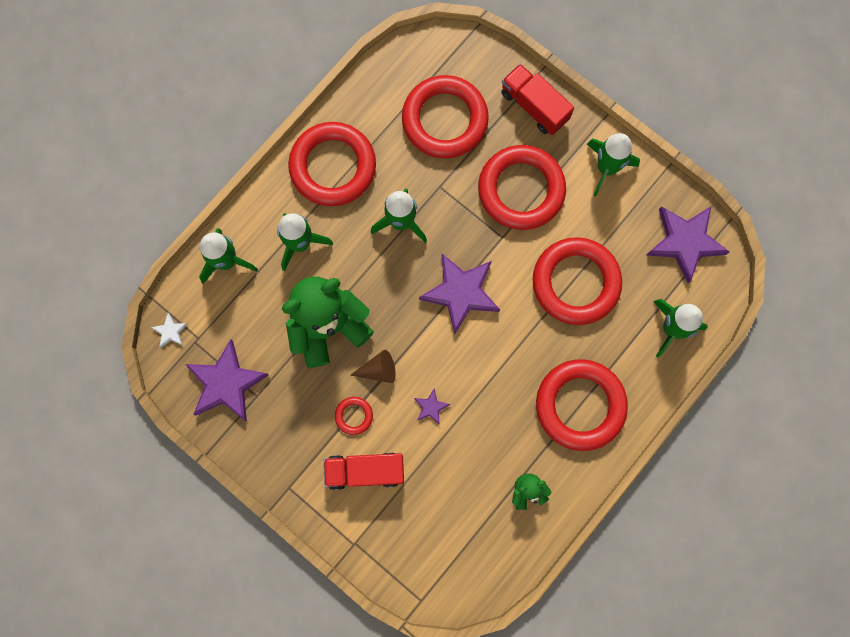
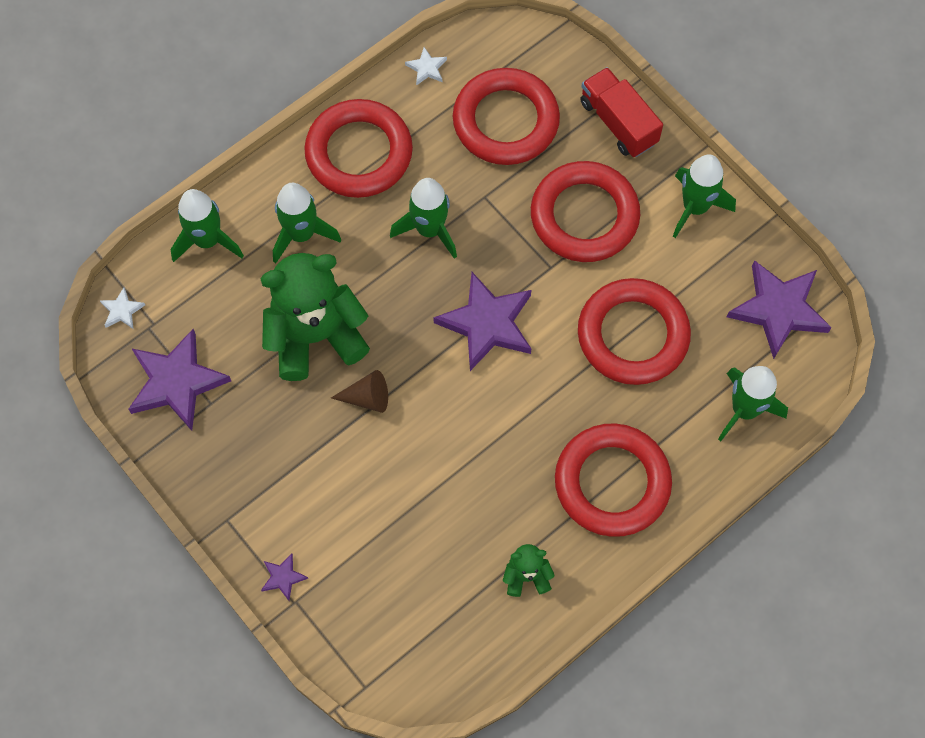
camera: 10 degrees right, 10 degrees down
(354, 416) = (325, 447): red ring -> none
(365, 471) = (326, 516): red truck -> none
(373, 84) = (427, 68): none -> white star
(431, 407) = (423, 453): purple star -> purple star (283, 577)

